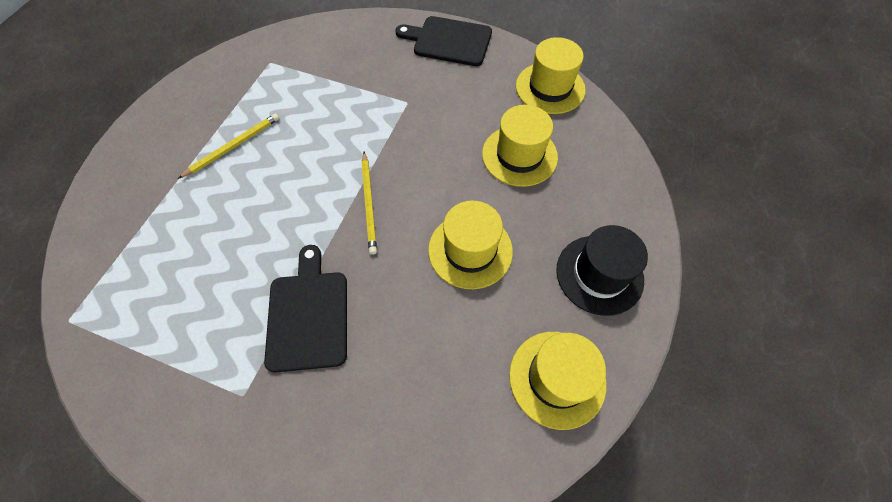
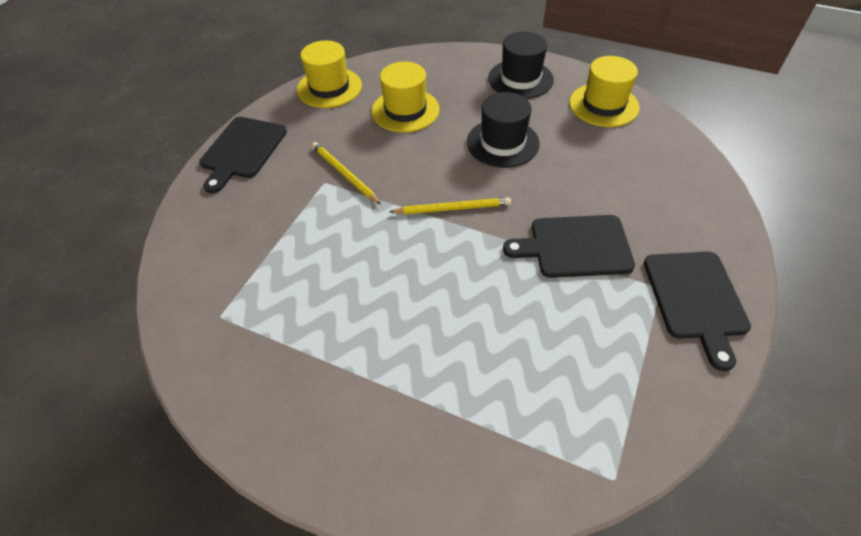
camera: 85 degrees left, 10 degrees down
(221, 433) = (696, 299): none -> black cutting board
(233, 146) = (362, 338): yellow pencil -> yellow pencil (344, 174)
(470, 250) = (502, 143): yellow hat -> black hat

